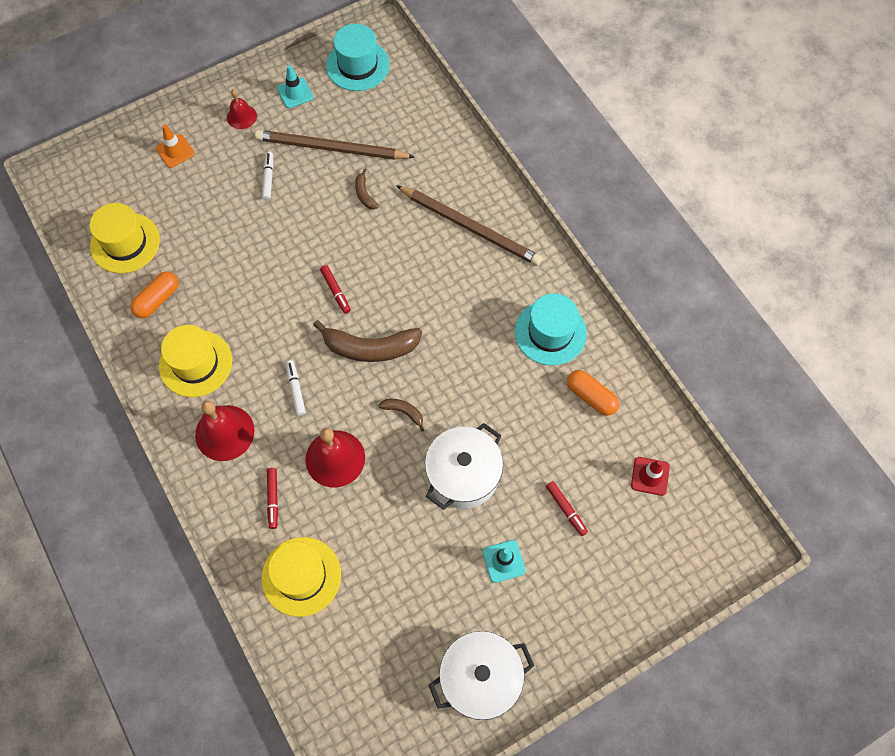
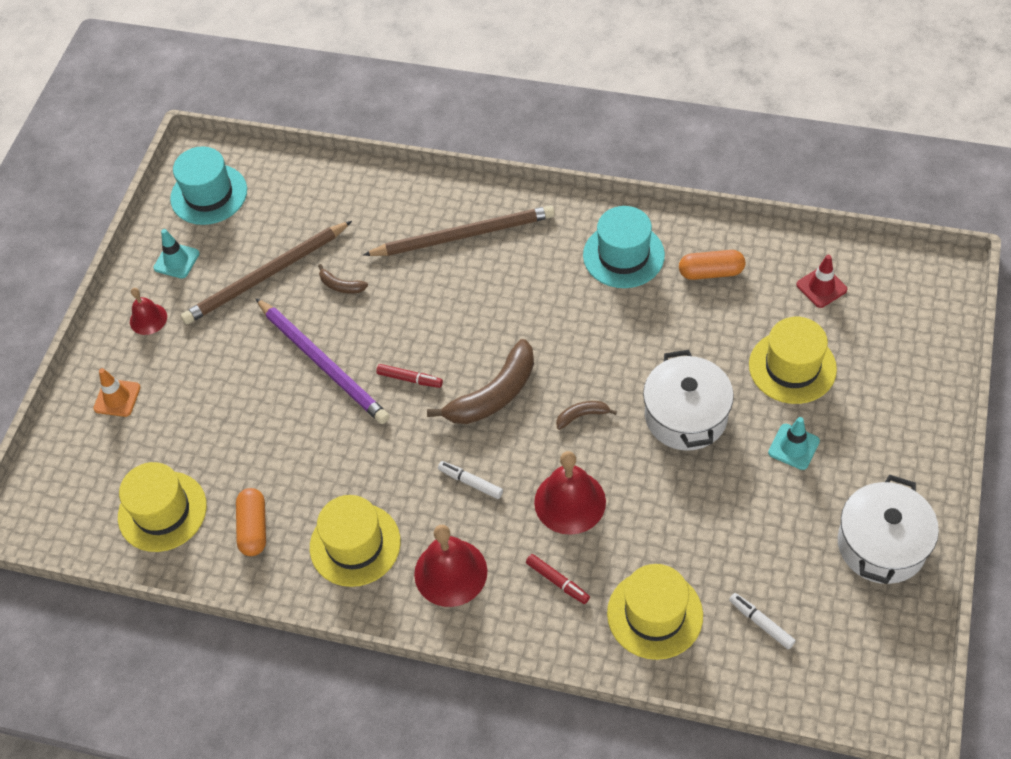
camera: 40 degrees left, 10 degrees down
(268, 178) = (237, 345): white marker -> white marker (761, 623)
(300, 234) = (323, 363): none -> purple pencil
(566, 509) = (792, 367): red marker -> yellow hat

